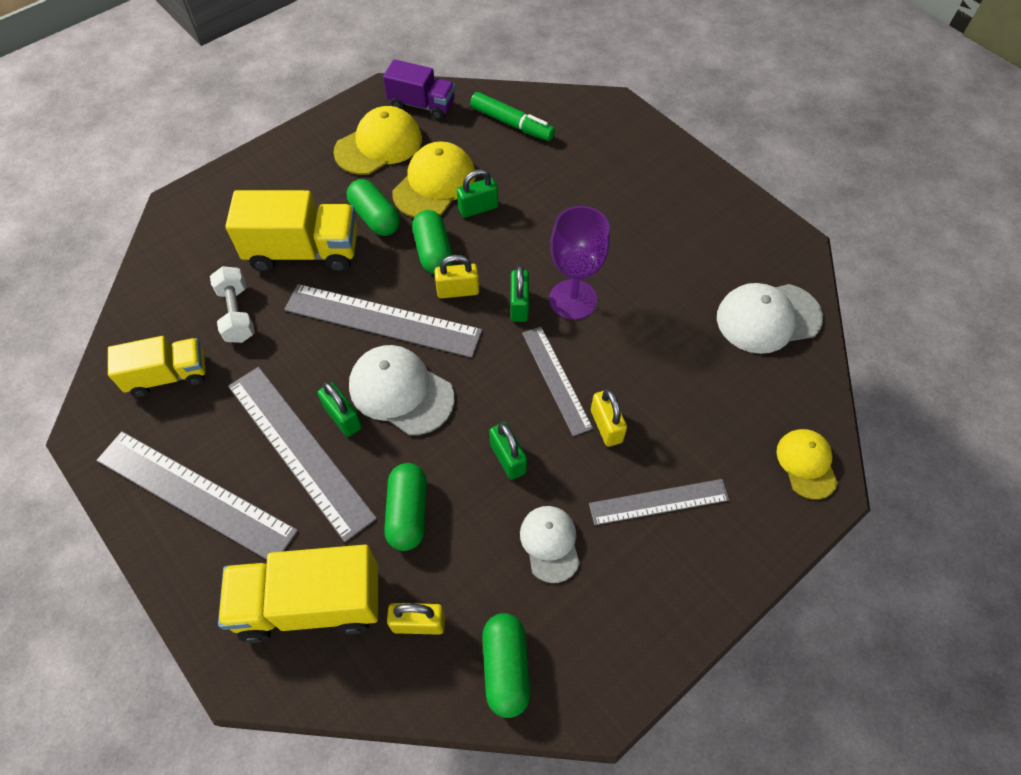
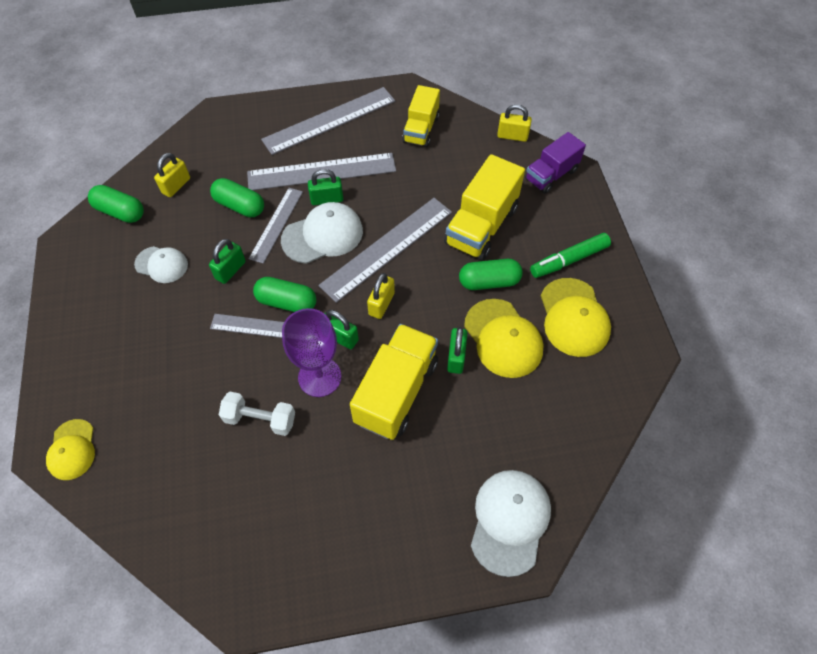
camera: 120 degrees right, 0 degrees up
(237, 314) = (448, 174): white dumbbell -> white dumbbell (260, 419)
(310, 603) = (227, 147): yellow truck -> yellow truck (396, 392)
(422, 105) = (612, 373): purple truck -> purple truck (551, 175)
(433, 252) = (429, 305): green capsule -> green capsule (287, 302)
(508, 458) = (230, 270): green padlock -> green padlock turned 60 degrees counterclockwise
(512, 124) = (547, 439): green marker -> green marker (568, 260)
(606, 426) = (205, 338): yellow padlock -> yellow padlock (512, 136)
(659, 502) = (132, 337): grey ruler -> grey ruler (276, 224)
(768, 318) = (194, 517): white cap -> white cap (510, 521)
(806, 464) = (72, 450): yellow cap -> yellow cap turned 60 degrees clockwise

